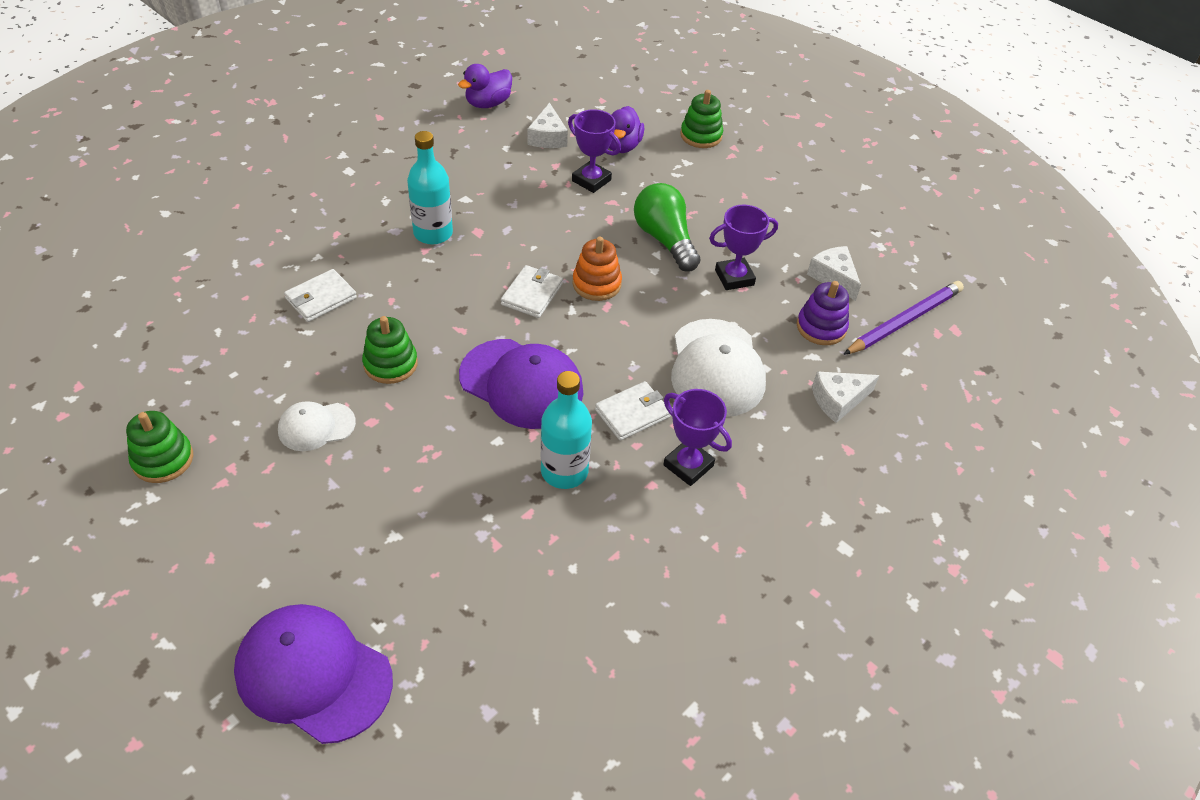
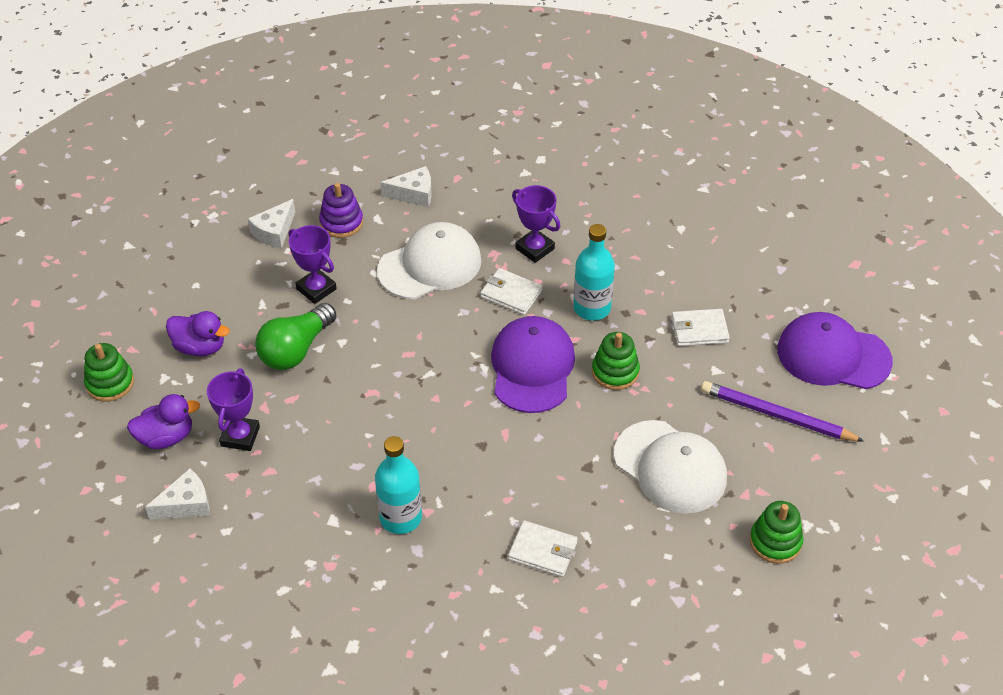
camera: 115 degrees left, 0 degrees up
(313, 674) = (833, 355): purple cap -> purple cap turned 105 degrees clockwise
(316, 426) = (670, 467): white cap -> white cap, size x1.80
(390, 364) = (576, 458): green stacking toy -> green stacking toy (615, 372)
(488, 103) = (151, 589): purple duck -> purple duck (200, 347)
(532, 294) = (429, 407): white wallet -> white wallet (699, 330)
(596, 284) = (386, 371): orange stacking toy -> none
(688, 465) = (535, 248): purple trophy -> purple trophy turned 60 degrees counterclockwise
(838, 400) = (414, 194): white cheese -> white cheese turned 45 degrees counterclockwise
(904, 321) = (301, 181): purple pencil -> purple pencil (777, 415)

